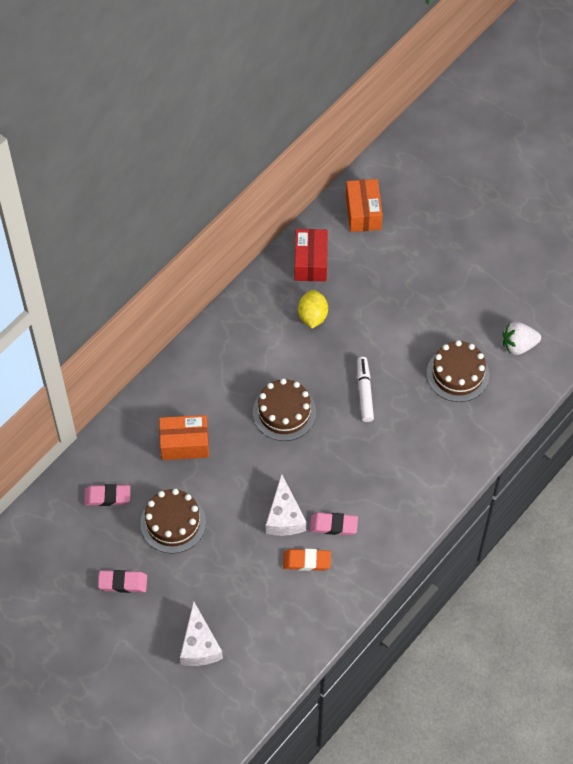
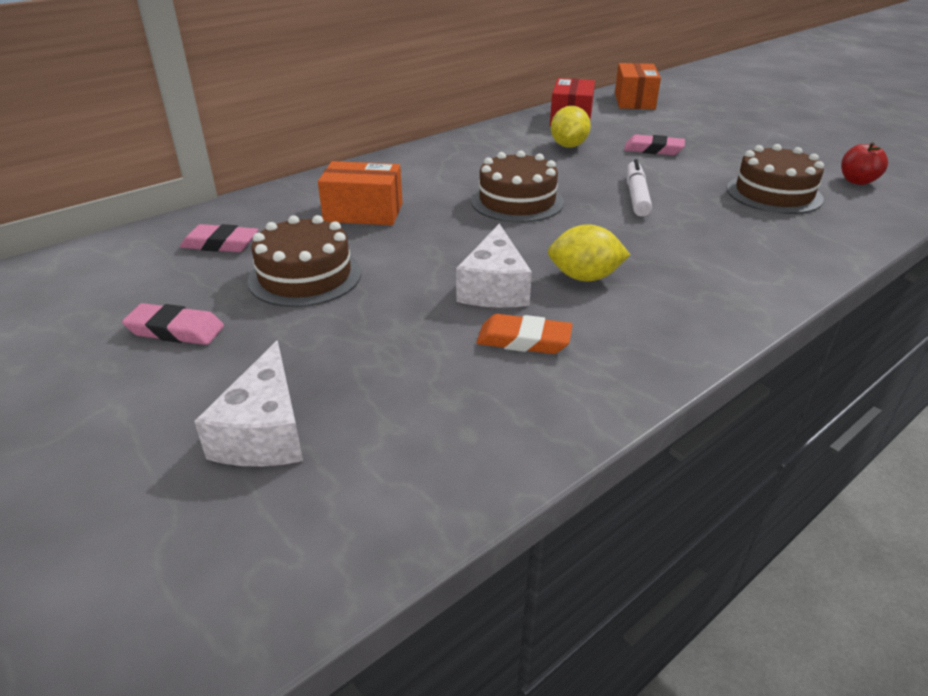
camera: 10 degrees right, 25 degrees down
(333, 525) = (580, 305): pink eraser -> pink eraser (653, 150)
(334, 498) = (584, 277): none -> yellow lemon
(518, 345) = (857, 181): white strawberry -> red apple

